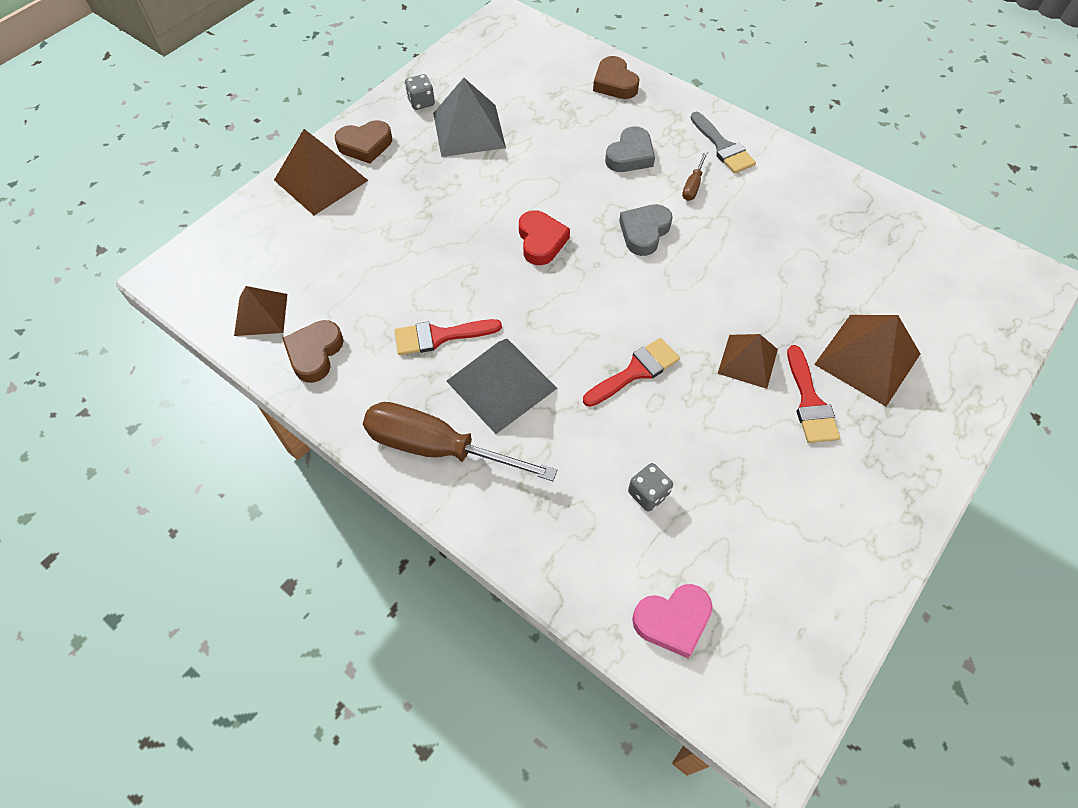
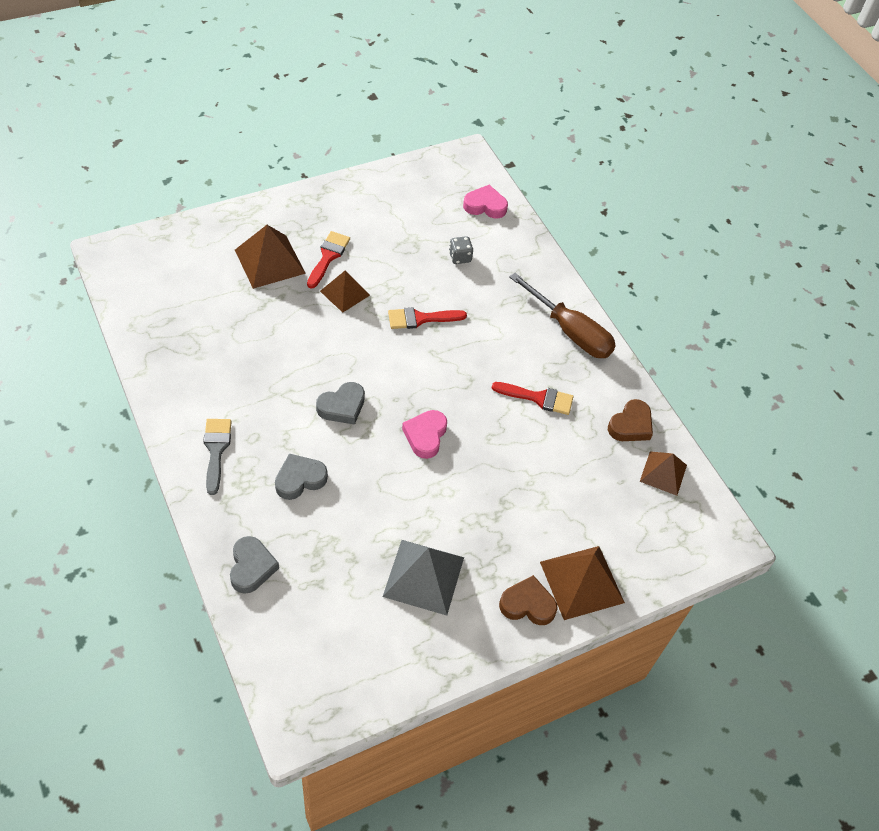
camera: 160 degrees left, 5 degrees down
(421, 102) = (452, 635): grey dice -> none
(501, 384) = (512, 349): grey pyramid -> none
(541, 241) = (425, 436): red heart -> pink heart
(614, 83) = (251, 567): brown heart -> grey heart
(693, 186) = (273, 427): brown screwdriver -> none

